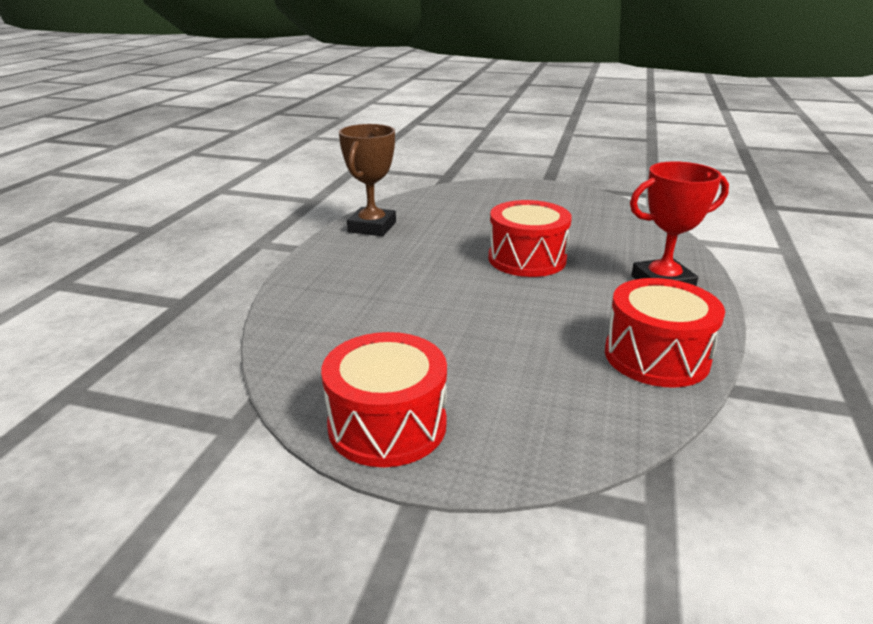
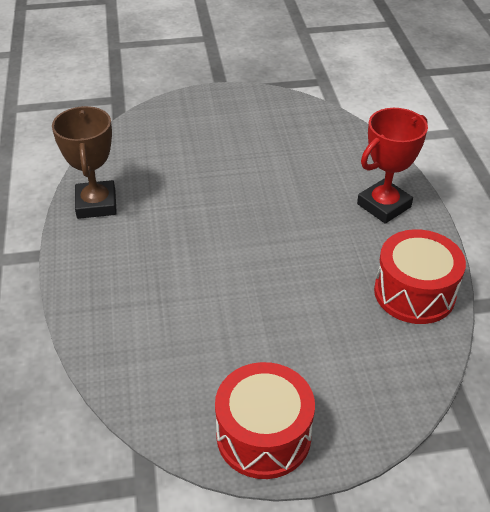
camera: 25 degrees left, 15 degrees up
(527, 259) = (263, 207): red drum -> none

